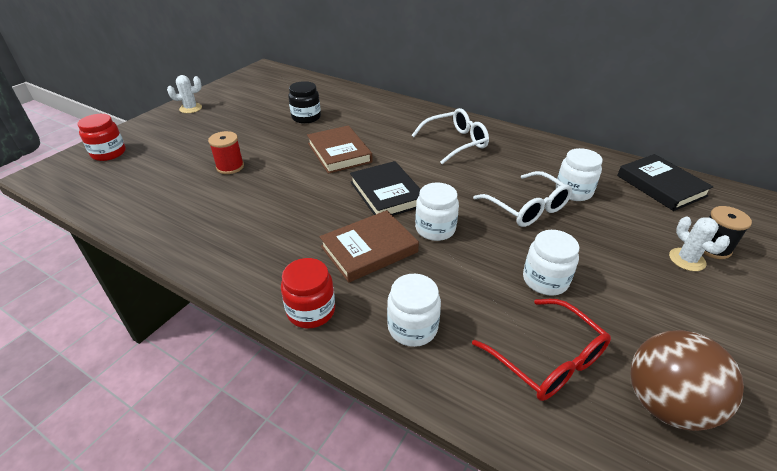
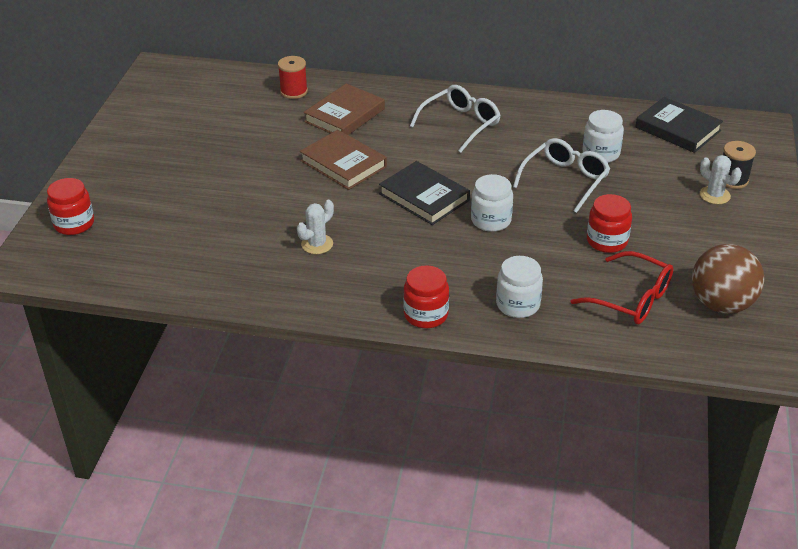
camera: 20 degrees left, 0 degrees up
(190, 108) = (115, 146): white cactus -> white cactus (317, 244)
(230, 167) = (235, 207): red spool -> red spool (294, 91)
(306, 117) = (271, 128): black jar -> none
(369, 249) = (441, 253): brown book -> brown book (344, 115)
(527, 208) = (565, 180): white glasses -> white glasses turned 90 degrees counterclockwise
(545, 280) = (607, 241): white jar -> red jar

